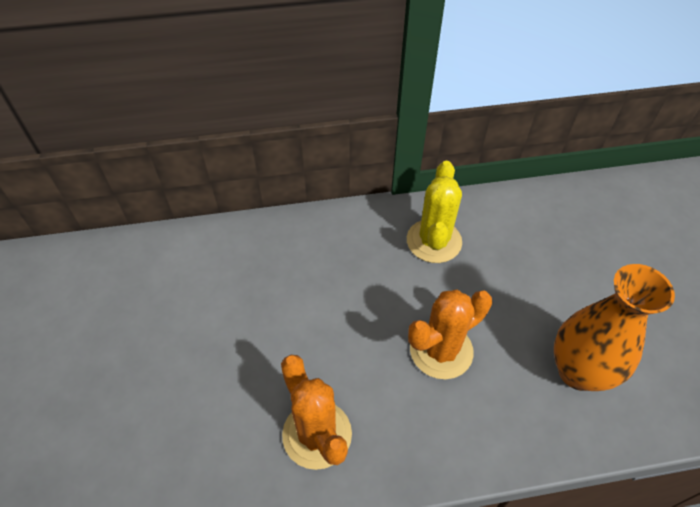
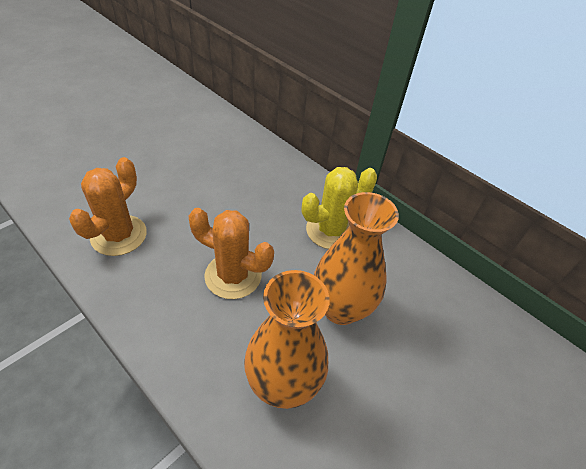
camera: 50 degrees right, 5 degrees down
(525, 286) = (340, 308): none -> orange vase

